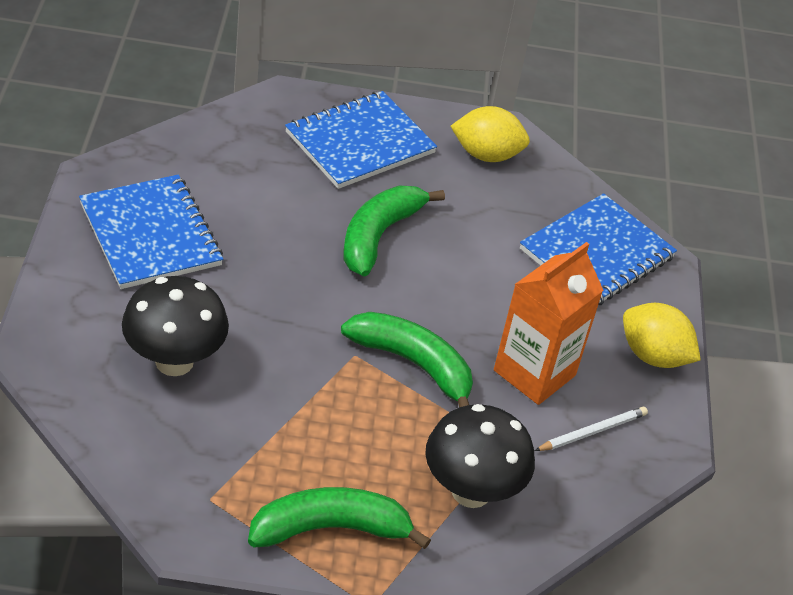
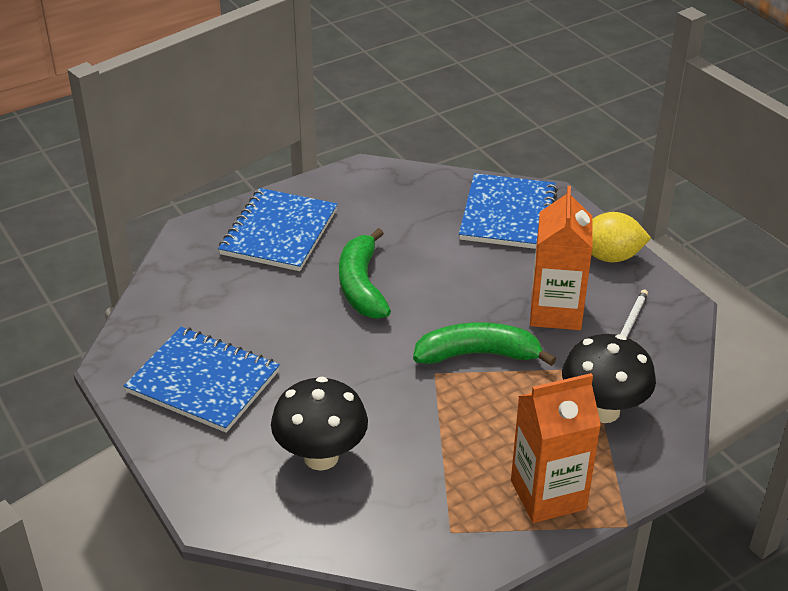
camera: 30 degrees left, 5 degrees down
(330, 529) = (548, 495): green banana -> orange carton
(486, 155) = (371, 192): yellow lemon -> none

